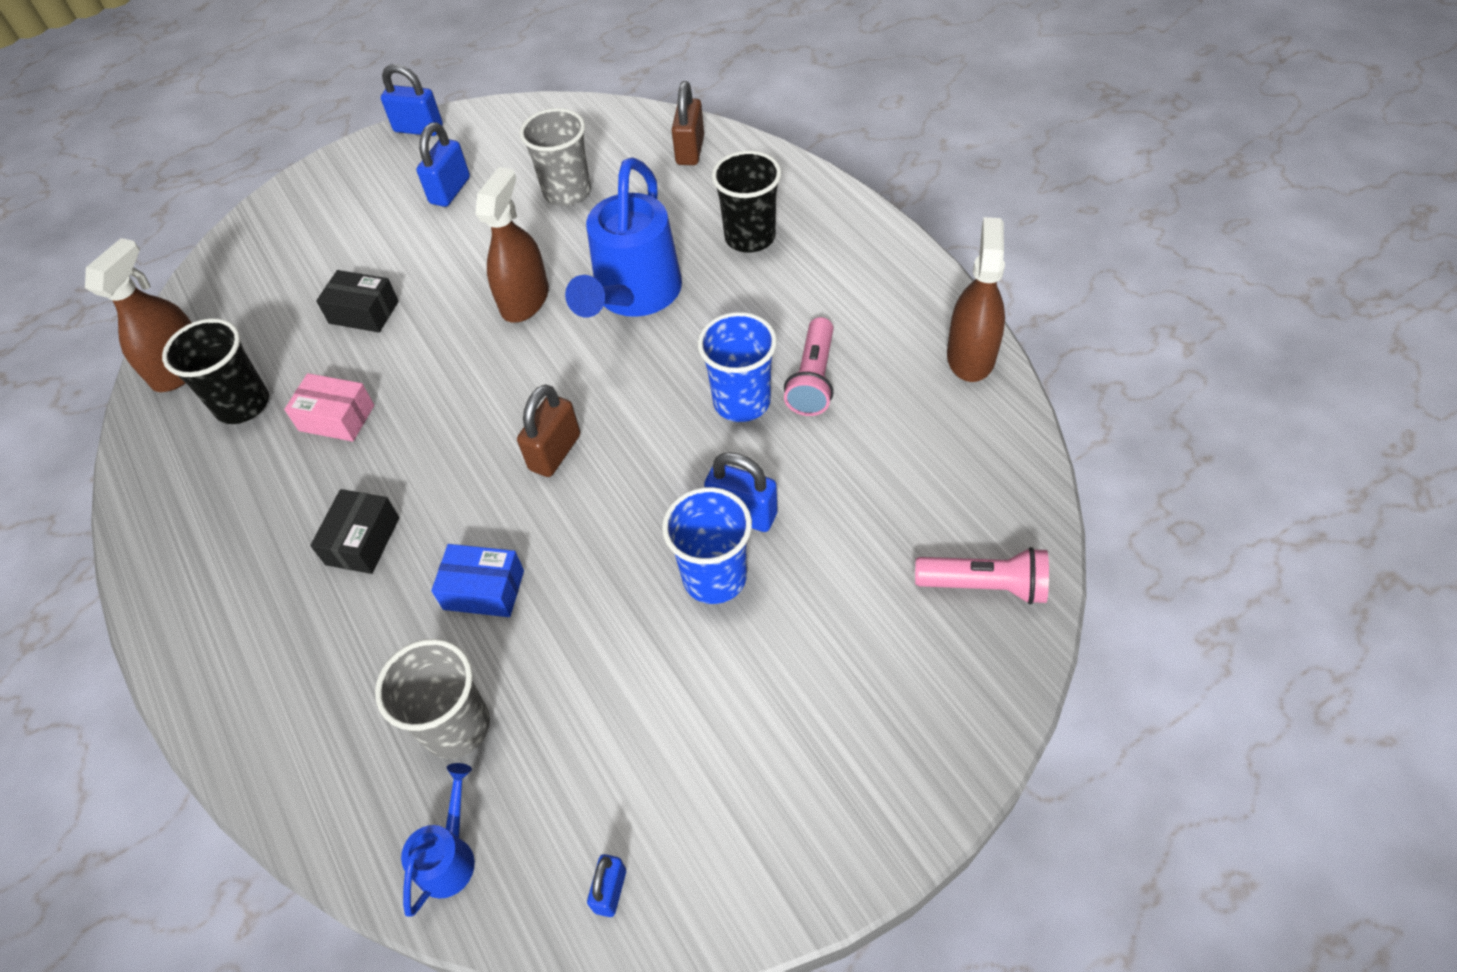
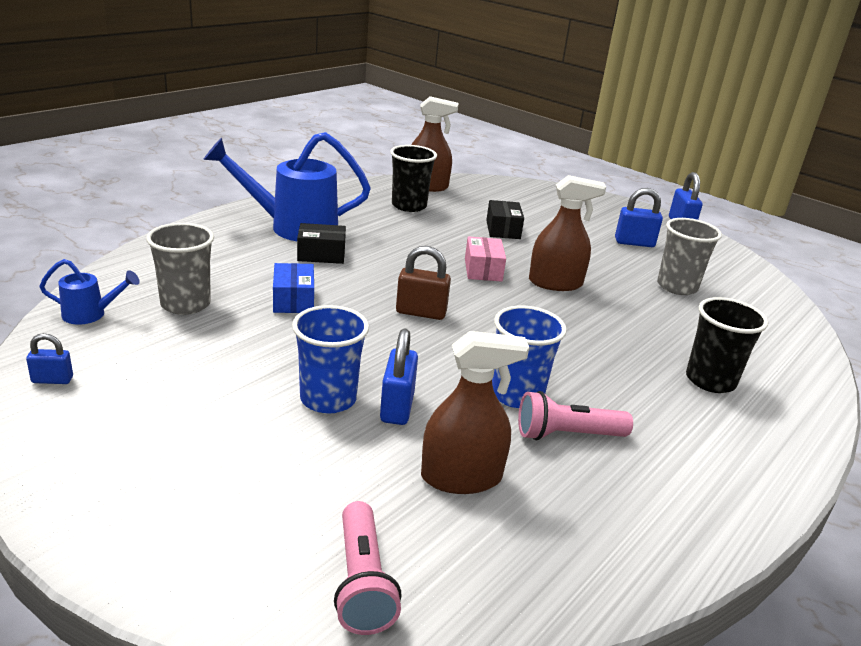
camera: 65 degrees right, 25 degrees down
(337, 418) = (413, 233): pink box -> pink box (483, 270)
(634, 296) = (594, 328): blue watering can -> blue watering can (293, 227)
(690, 150) = (782, 338): brown padlock -> none
(970, 356) = (672, 551): brown spray bottle -> brown spray bottle (461, 477)

